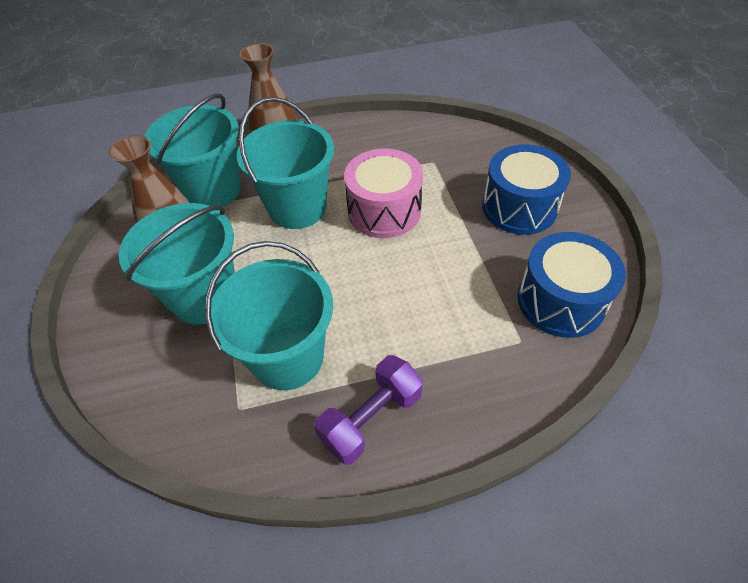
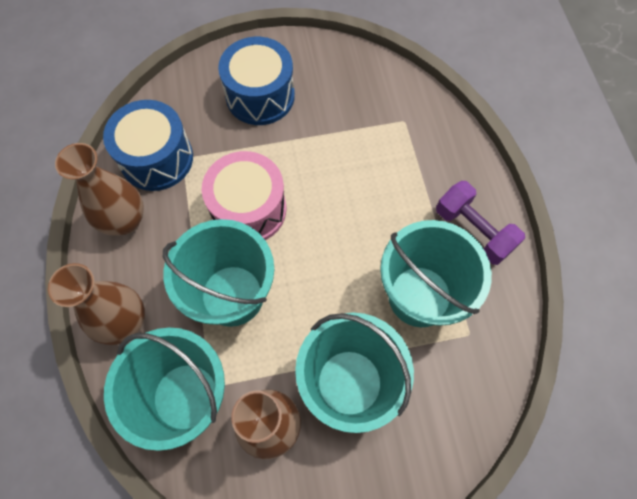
camera: 90 degrees left, 15 degrees up
(367, 137) = (125, 221): none -> brown vase
(560, 301) = (367, 87): blue drum -> blue drum (157, 158)

